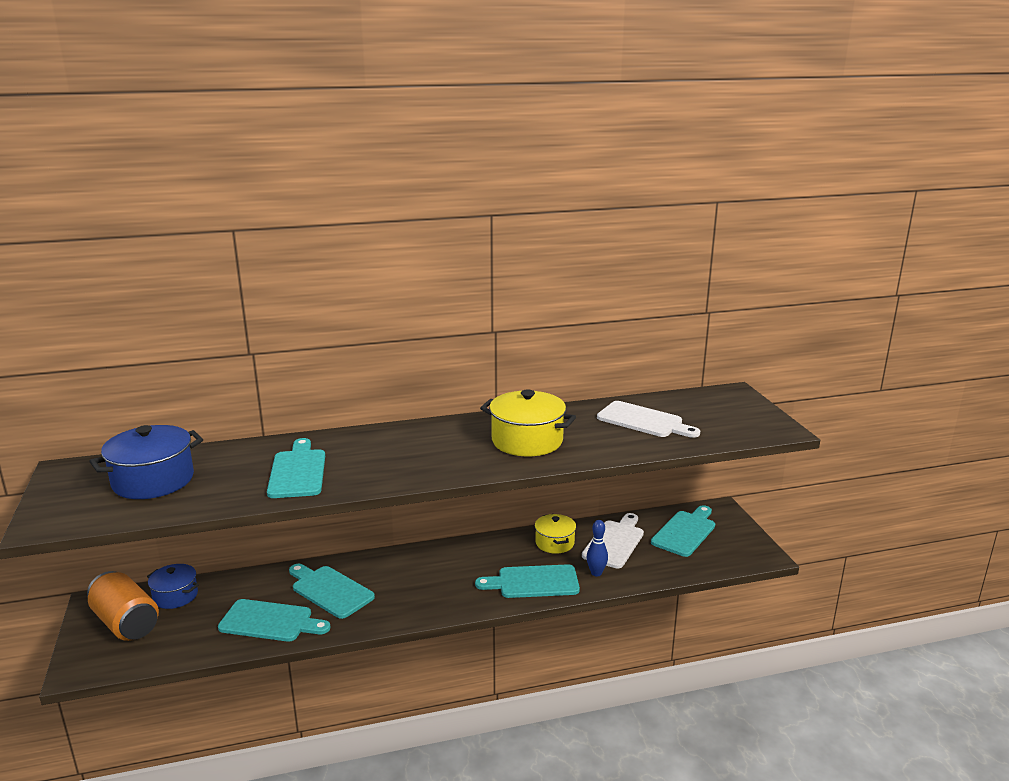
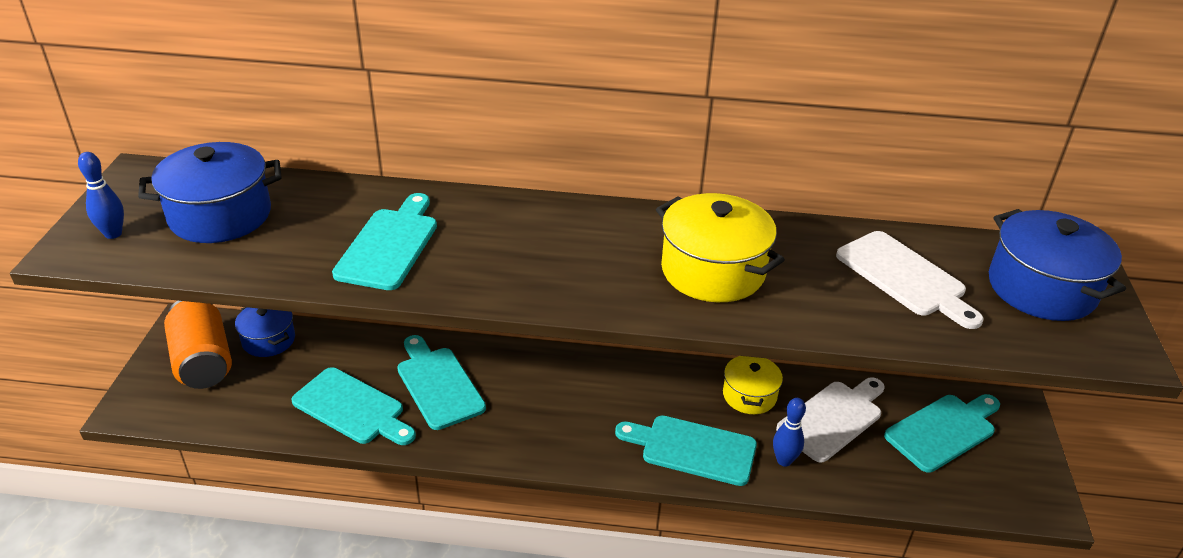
camera: 20 degrees right, 15 degrees up
(71, 508) = (113, 234): none -> blue bowling pin
(722, 411) = (1041, 288): none -> blue pot

